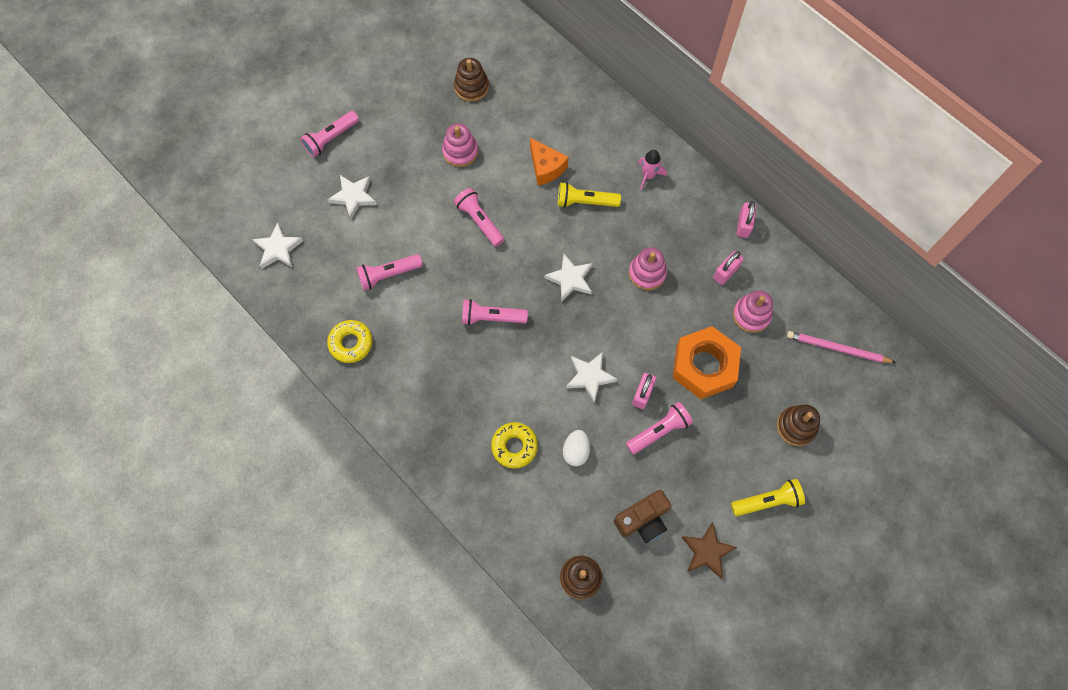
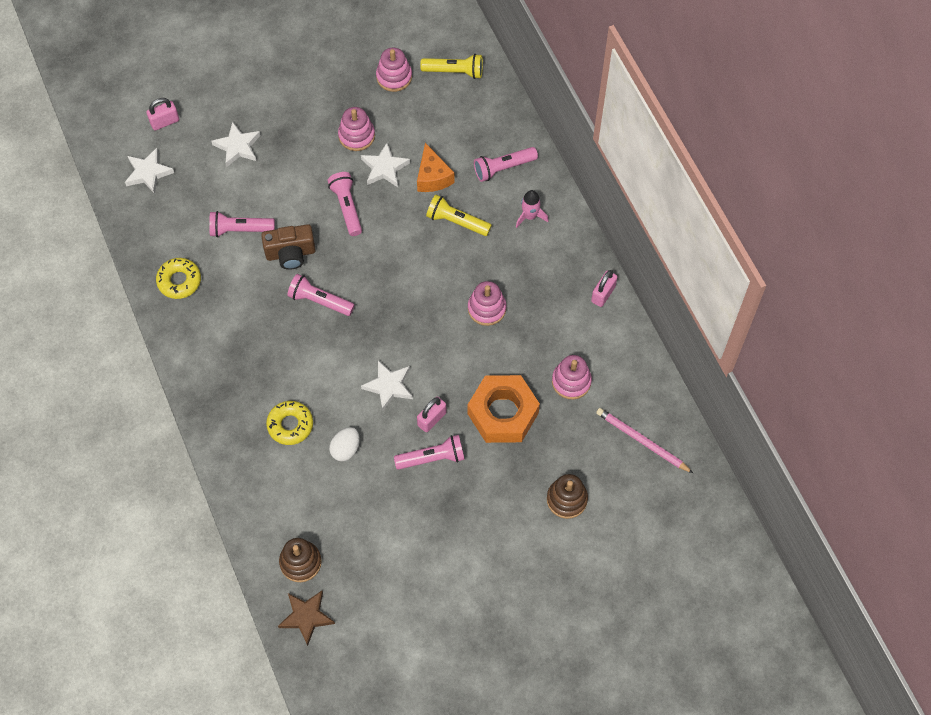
camera: 20 degrees right, 5 degrees down
(331, 139) = (239, 85): pink flashlight -> pink flashlight (503, 168)
(471, 87) = (394, 77): brown stacking toy -> pink stacking toy
(570, 279) = (410, 290): white star -> white star (384, 168)
(643, 520) = (381, 532): brown camera -> brown camera (290, 254)
(707, 551) = (428, 581): brown star -> brown star (306, 617)
(725, 272) = (564, 333): pink padlock -> pink padlock (165, 122)
(767, 501) = (507, 557): yellow flashlight -> yellow flashlight (454, 71)

